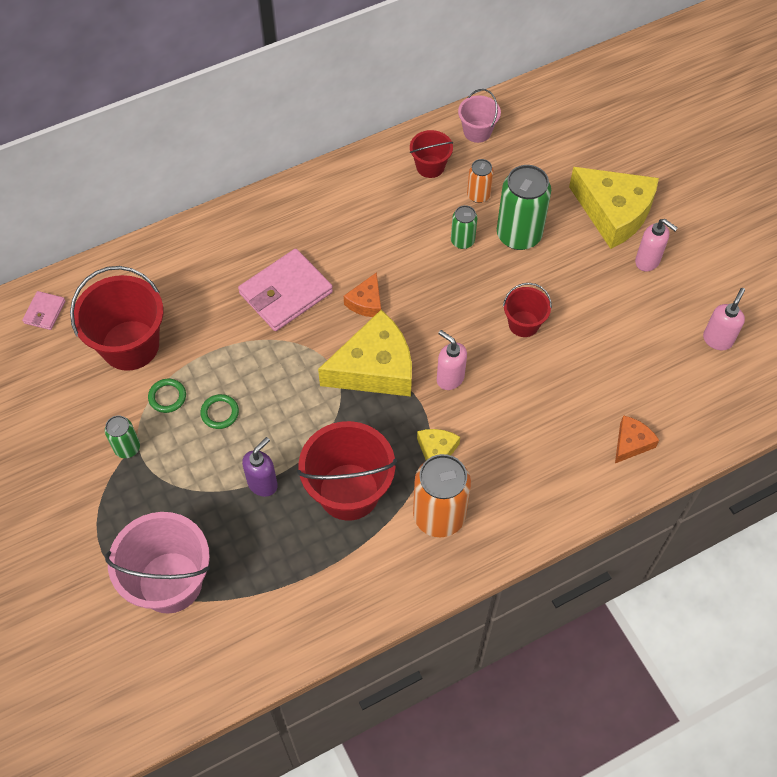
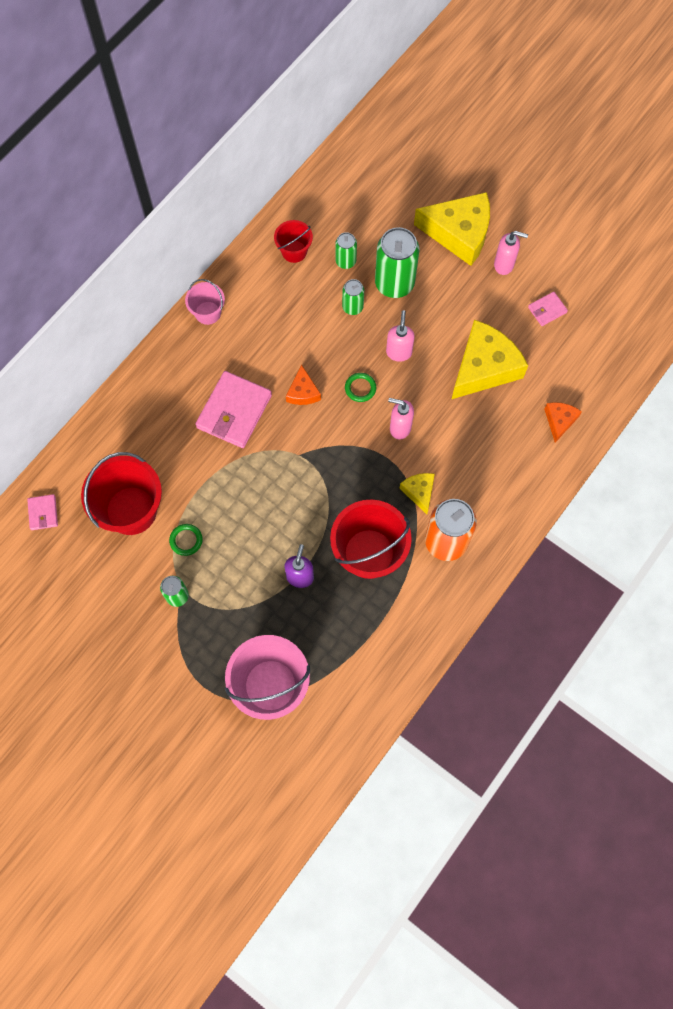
camera: 25 degrees left, 10 degrees up
(220, 413) = (235, 535): green ring -> green ring (360, 388)
(374, 368) = (337, 445): yellow cheese -> yellow cheese (484, 367)
(477, 131) = (317, 204): pink bucket -> pink bucket (208, 313)
(478, 195) = (345, 261): orange can -> green can
(523, 324) = (434, 358): red bucket -> none
(673, 324) = (547, 310): none -> pink wallet
(717, 339) = (585, 309): pink soap dispenser -> pink soap dispenser (399, 352)

